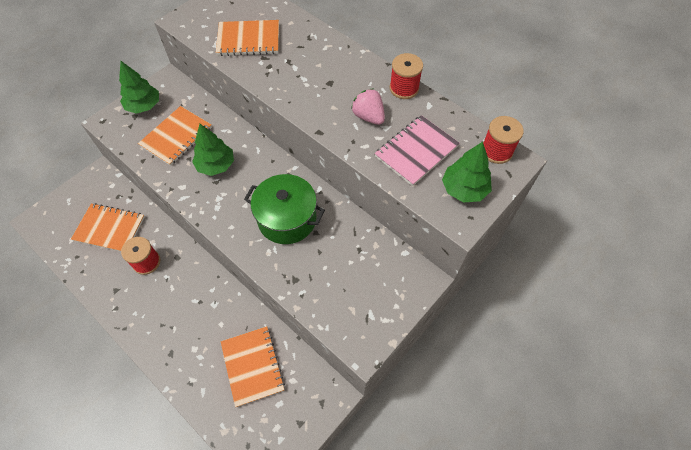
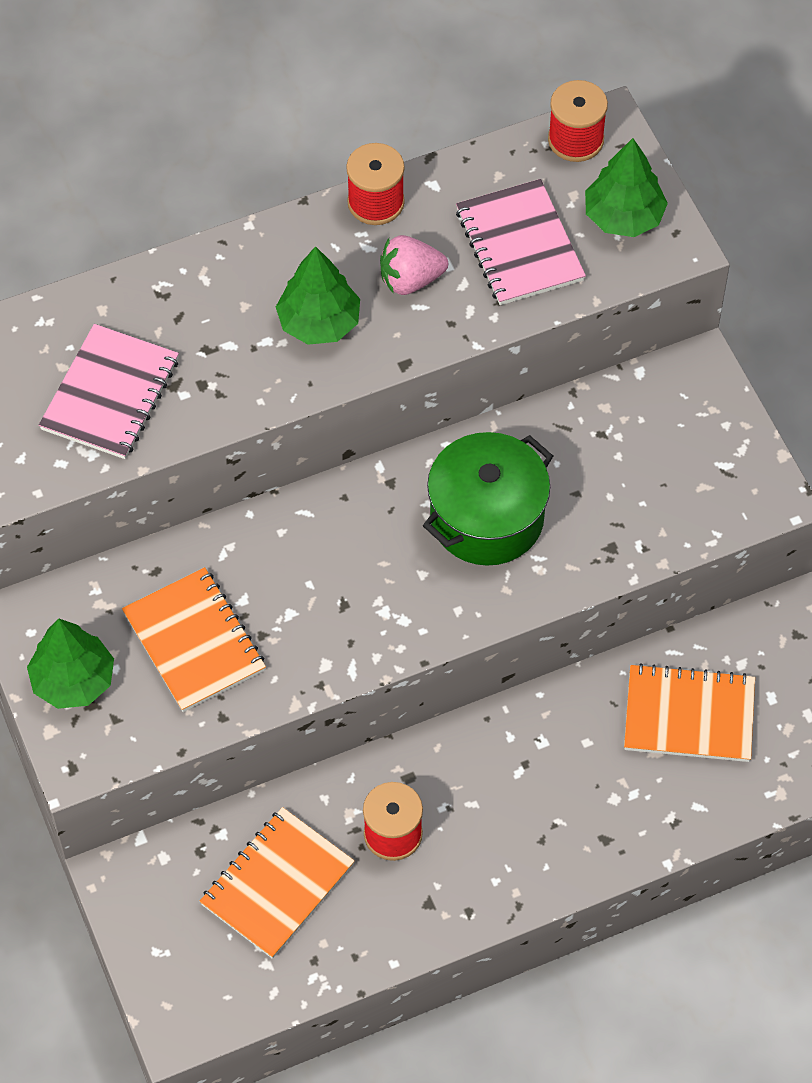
camera: 65 degrees left, 0 degrees up
(216, 165) = (304, 593): green tree -> green tree (319, 322)
(248, 40) = (110, 394): orange notebook -> pink notebook

